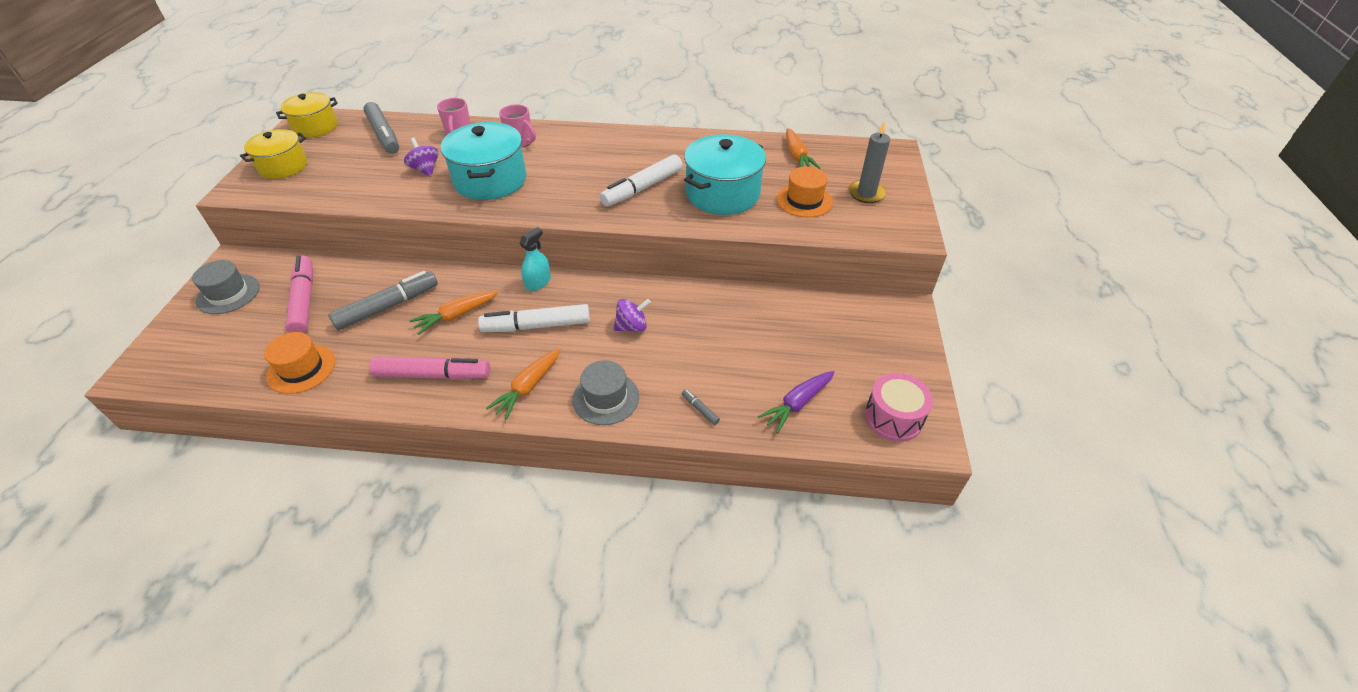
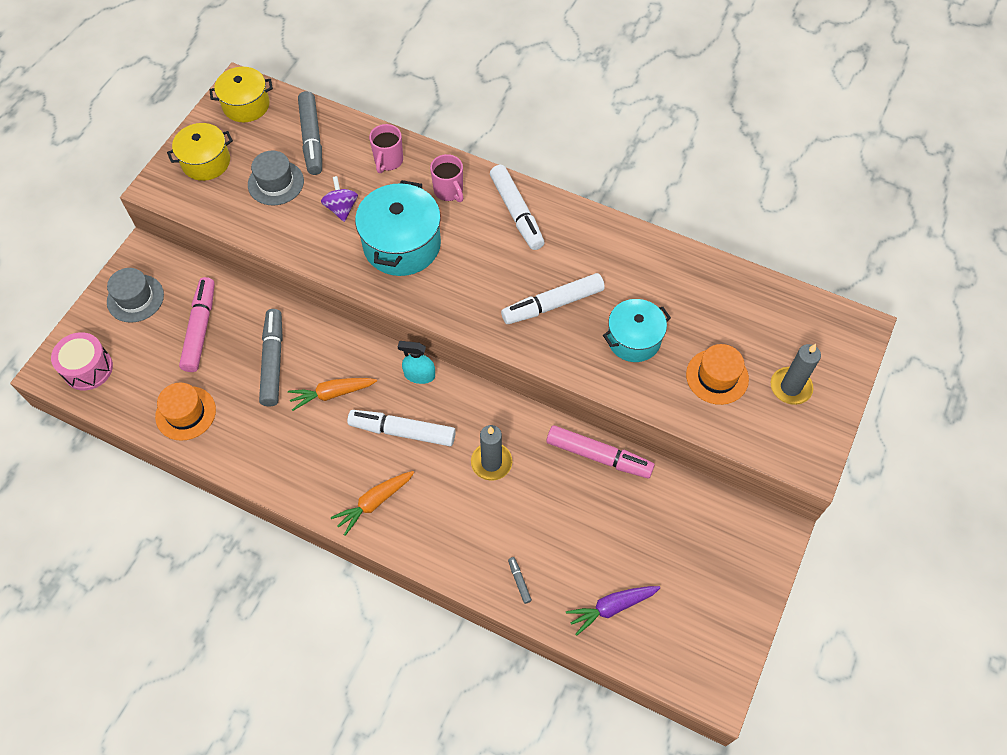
camera: 20 degrees right, 15 degrees up
(388, 306) = (273, 361): grey marker -> grey marker turned 75 degrees counterclockwise
(433, 375) = (295, 459): pink marker -> pink marker (599, 456)
(538, 282) = (419, 375): turquoise spray bottle -> turquoise spray bottle turned 135 degrees counterclockwise
(585, 142) = (516, 212): none -> white marker
(605, 398) = (439, 539): grey hat -> grey hat (276, 183)
(632, 327) = (491, 462): purple spinning top -> grey candle
(722, 194) = (633, 339): turquoise pot -> turquoise pot, size x0.66
(797, 156) = (741, 305): orange carrot -> none
(893, 417) = (695, 654): pink drum -> pink drum (88, 368)

